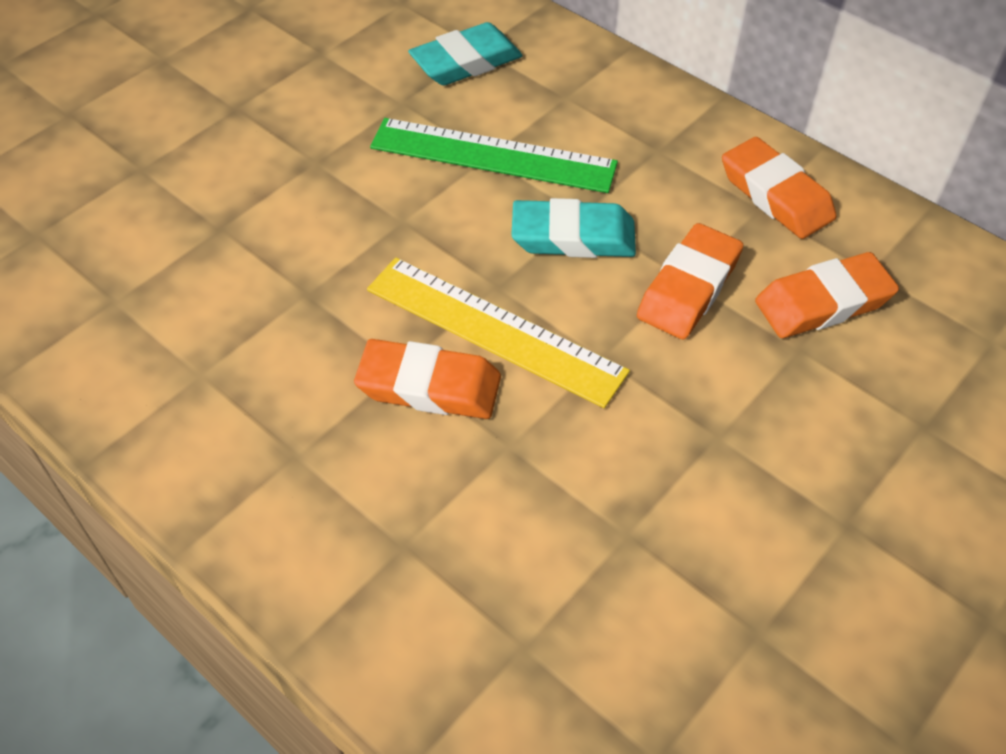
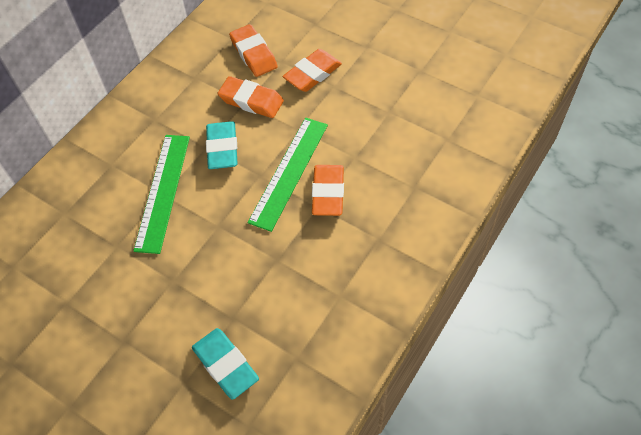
camera: 95 degrees left, 5 degrees up
(466, 62) = (78, 218): turquoise eraser -> turquoise eraser (225, 365)
(495, 330) = (289, 172): yellow ruler -> green ruler
(776, 195) = (185, 71): orange eraser -> orange eraser (312, 74)

